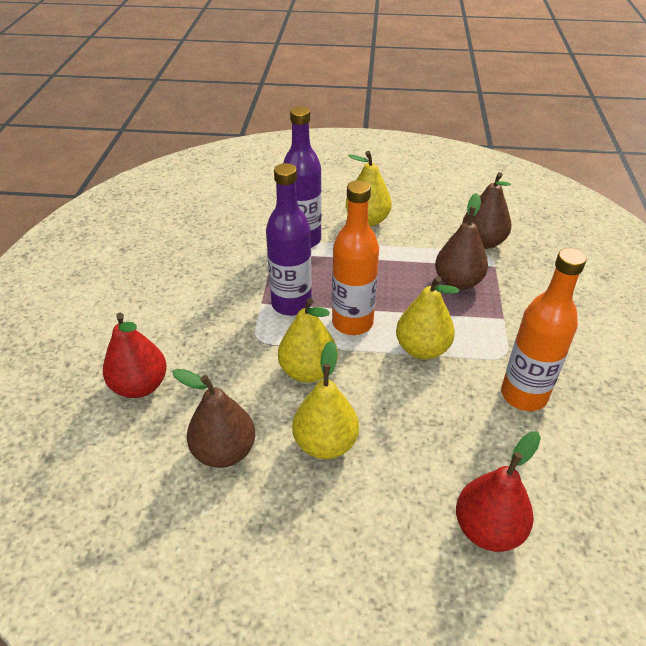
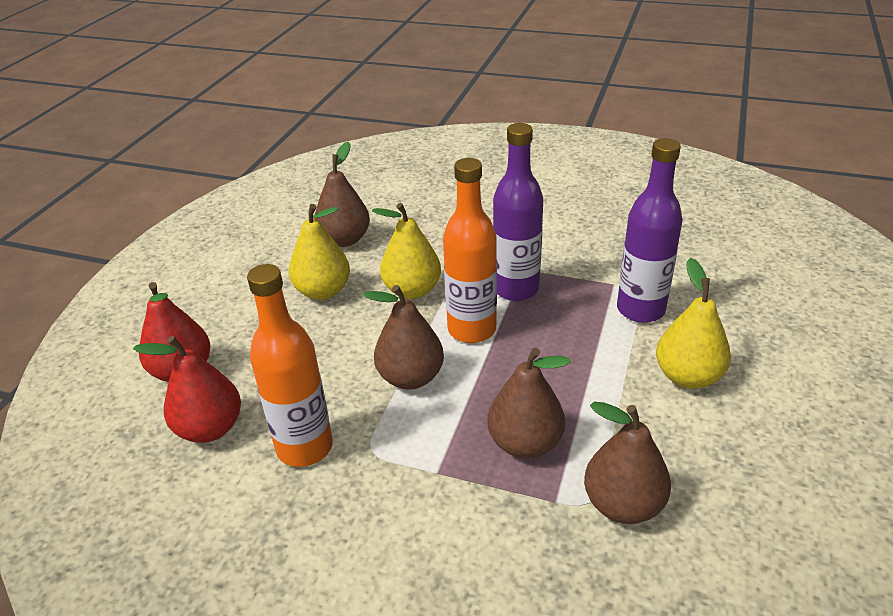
camera: 105 degrees right, 5 degrees down
(140, 386) = (433, 202): red pear -> red pear (210, 428)
(422, 349) = (410, 377): yellow pear -> brown pear

